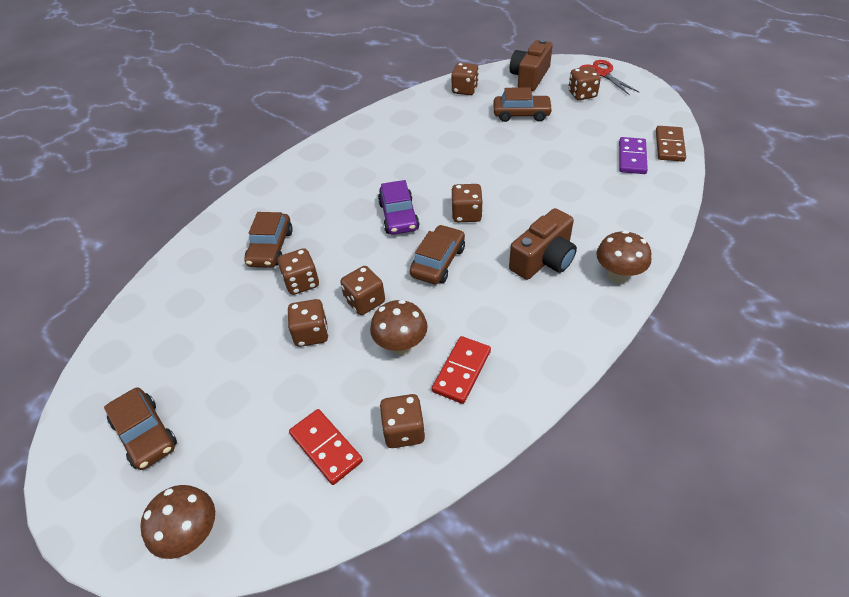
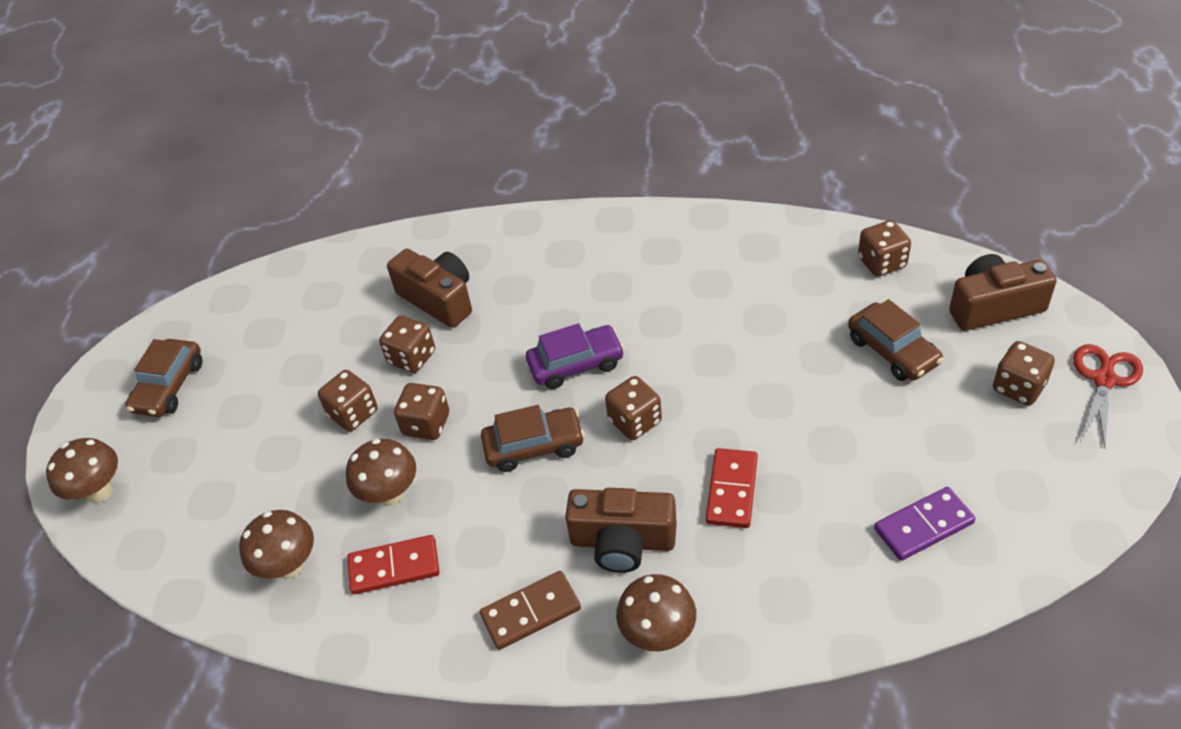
camera: 55 degrees right, 0 degrees up
(271, 248) = (438, 299): brown car -> brown camera
(326, 447) = (234, 519): red domino -> red domino (732, 490)
(399, 216) = (576, 364): purple car -> purple car turned 150 degrees counterclockwise
(403, 431) = (289, 566): brown dice -> brown mushroom
(669, 146) = (1003, 557): brown domino -> brown domino (531, 612)

